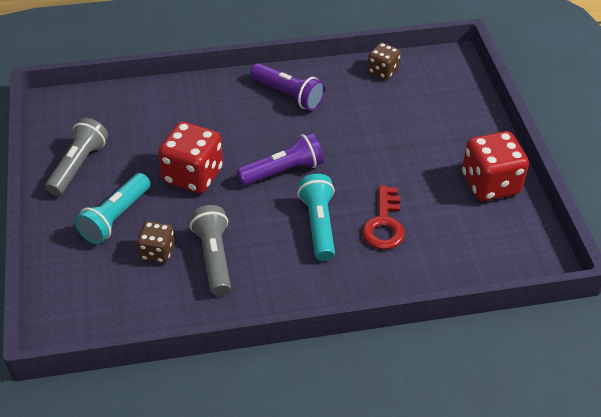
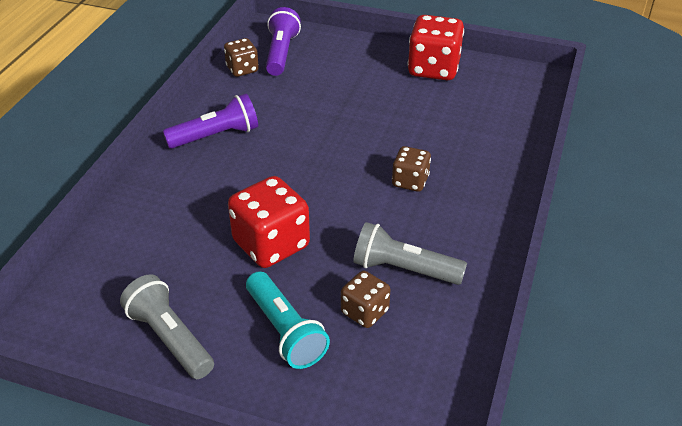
camera: 60 degrees left, 5 degrees down
(283, 171) = (319, 178): purple flashlight -> purple flashlight (281, 53)
(318, 225) = (410, 181): turquoise flashlight -> brown dice
(384, 224) = (438, 142): red key -> none

